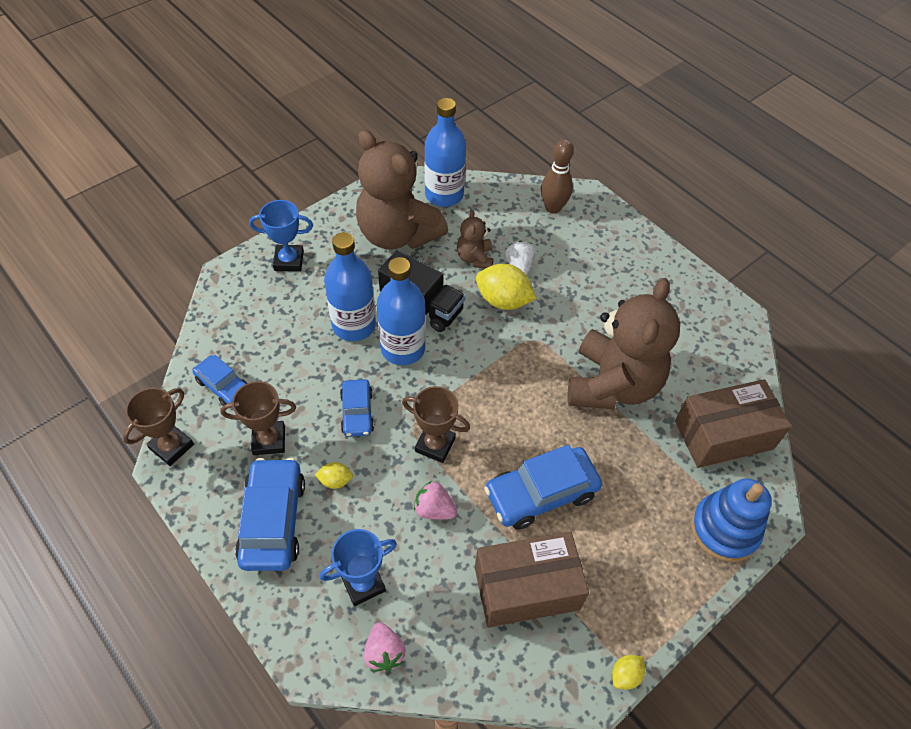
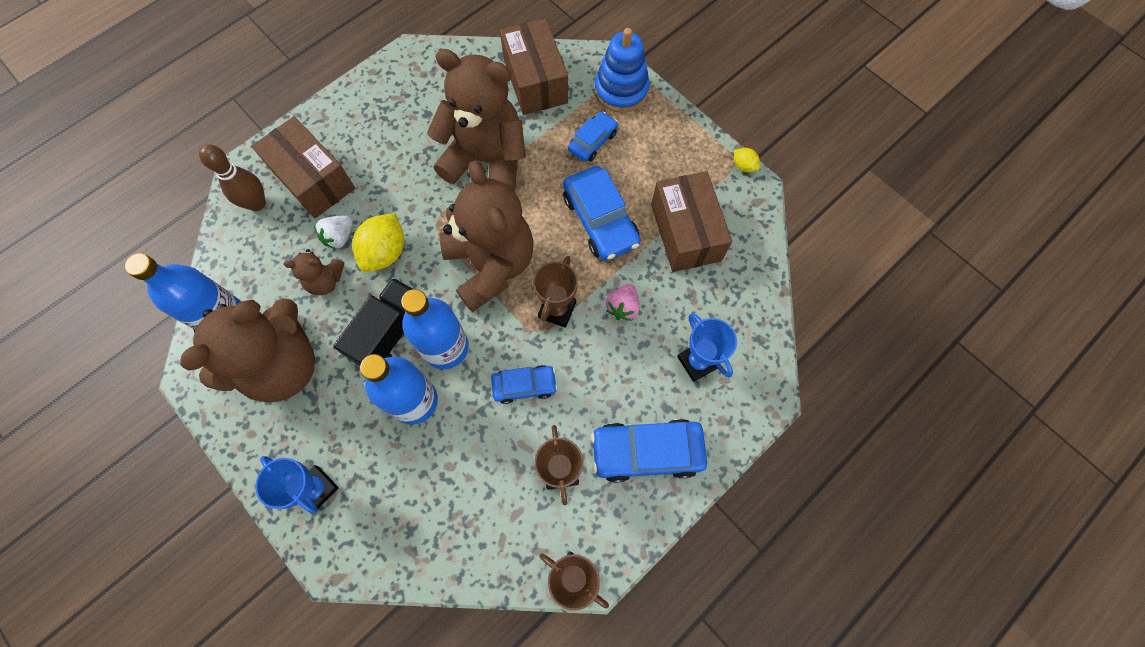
camera: 90 degrees left, 15 degrees up
(223, 386) = (495, 533): blue car -> blue car (592, 141)
(289, 261) = (316, 489): blue trophy -> blue trophy turned 45 degrees counterclockwise
(335, 481) = (601, 398): yellow lemon -> none
(384, 652) = (753, 339): pink strawberry -> none
(487, 387) = (491, 265): none -> brown teddy bear
(519, 266) = (339, 237): white strawberry -> white strawberry turned 45 degrees counterclockwise
(580, 244) = (313, 179): none -> brown box

